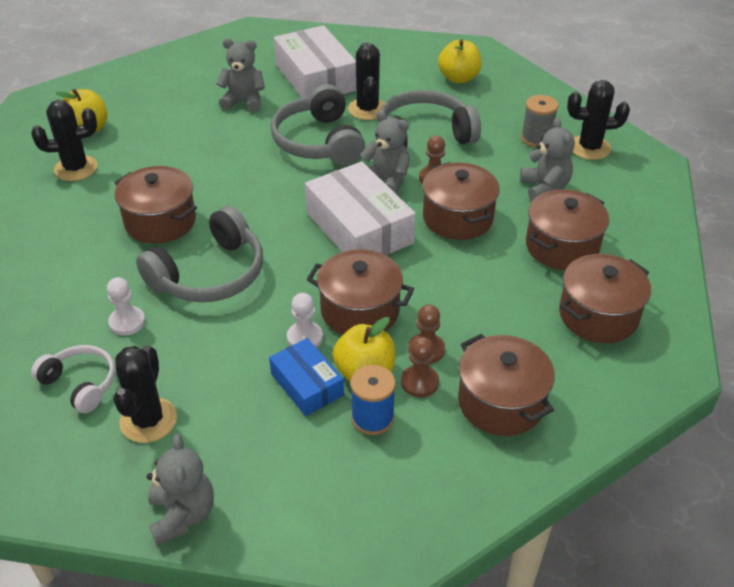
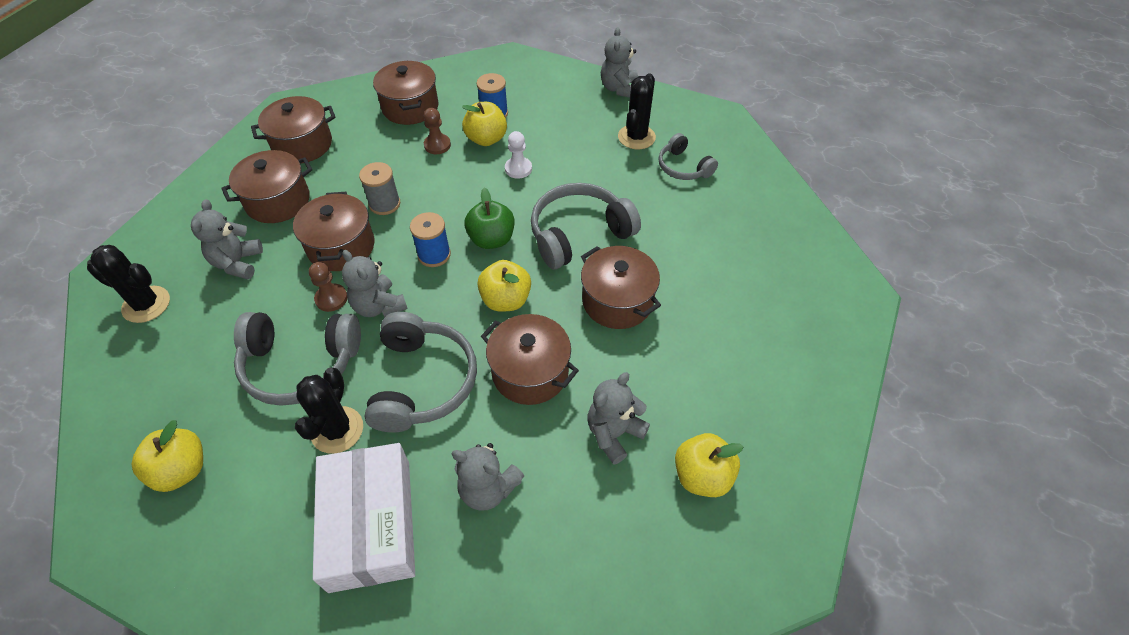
camera: 165 degrees left, 10 degrees up
(76, 168) = (710, 401): black cactus -> none
(80, 384) = (683, 167): white headphones -> grey headphones
(127, 322) = (650, 205): white pawn -> none
(156, 139) = (614, 433): none -> grey teddy bear
(270, 204) = (506, 300): none -> yellow apple
(305, 252) = (491, 239): none -> green apple
(307, 384) = (528, 139): blue box -> none
(359, 228) = (434, 254): white box -> blue spool
(360, 311) = (469, 180): brown pot -> brown pot (530, 372)
(419, 382) = (454, 127): brown pawn -> none
(536, 139) = (186, 330): grey spool -> grey spool (384, 204)

